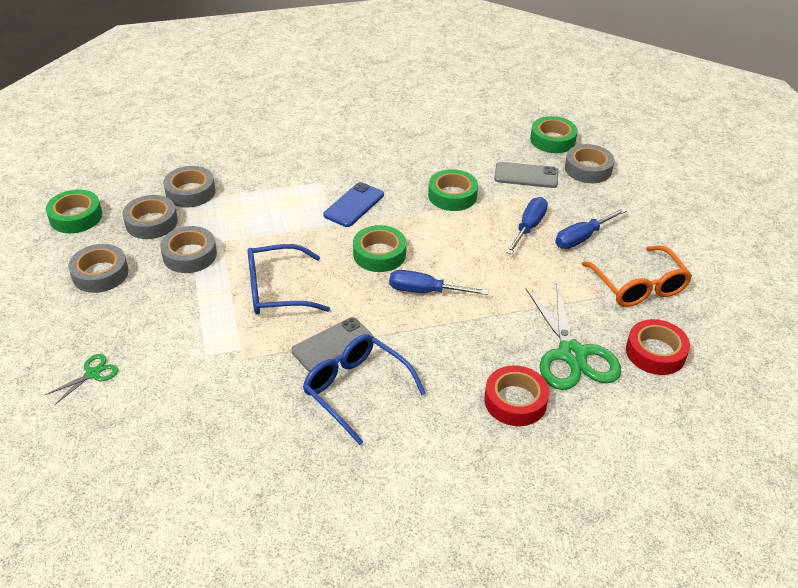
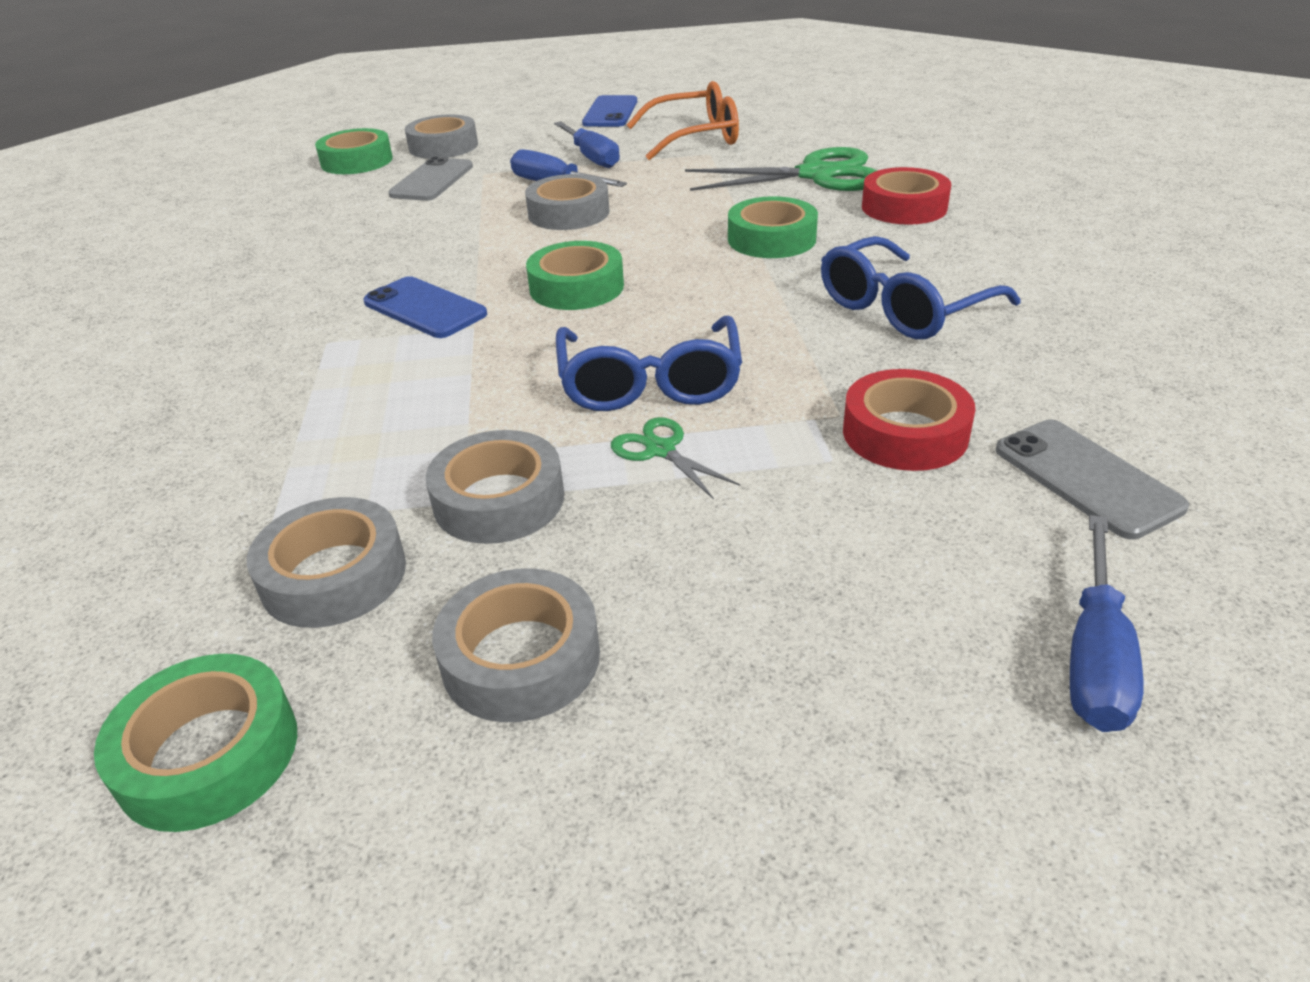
camera: 80 degrees left, 5 degrees down
(93, 374) = (909, 627): green scissors -> green scissors (660, 450)
(190, 192) = (240, 514): grey tape -> grey tape (568, 213)
(332, 345) = (801, 327): grey phone -> grey phone (1086, 478)
(424, 291) = (679, 255): blue screwdriver -> blue screwdriver (1095, 657)
(452, 195) = (449, 229): green tape -> green tape (771, 239)
(655, 352) = (811, 138): red tape -> red tape (905, 433)
(684, 236) = (610, 112): none -> blue phone

